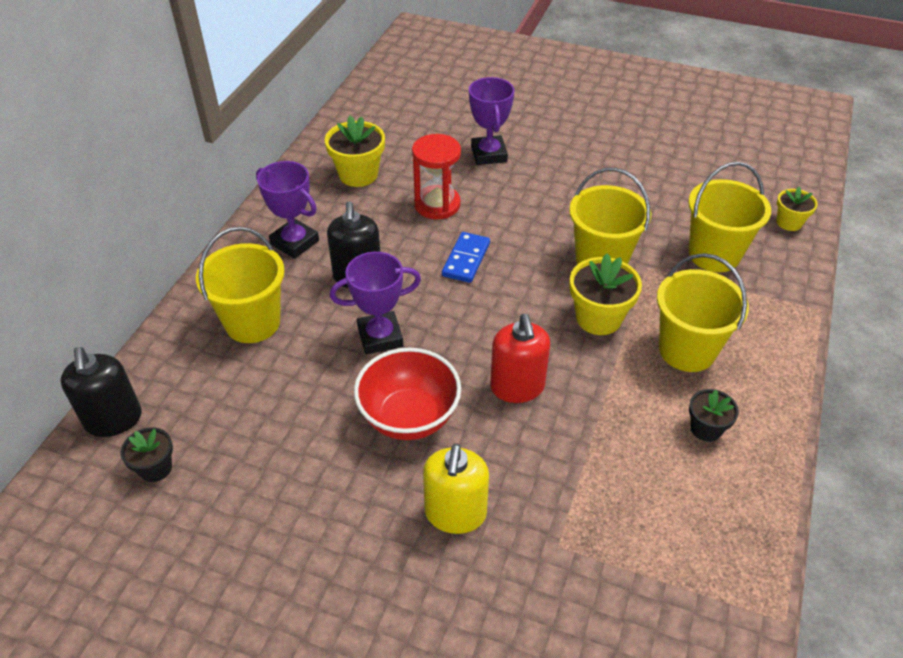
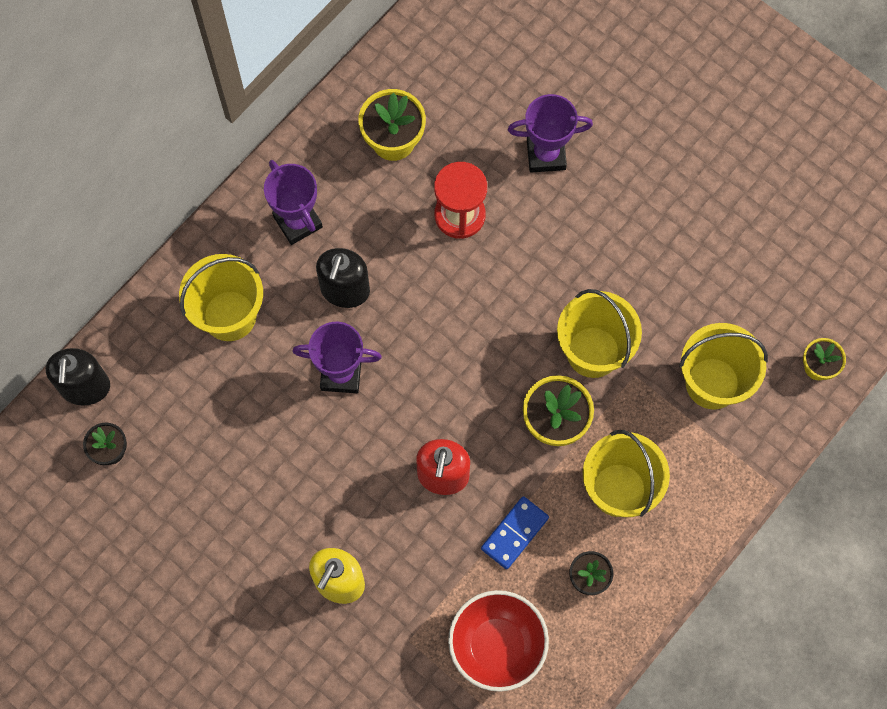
camera: 20 degrees right, 25 degrees up
(409, 417) = (335, 474): red bowl -> red bowl (497, 646)
(466, 259) = (459, 304): blue domino -> blue domino (515, 533)
(488, 154) = (546, 154): purple trophy -> purple trophy turned 75 degrees clockwise

